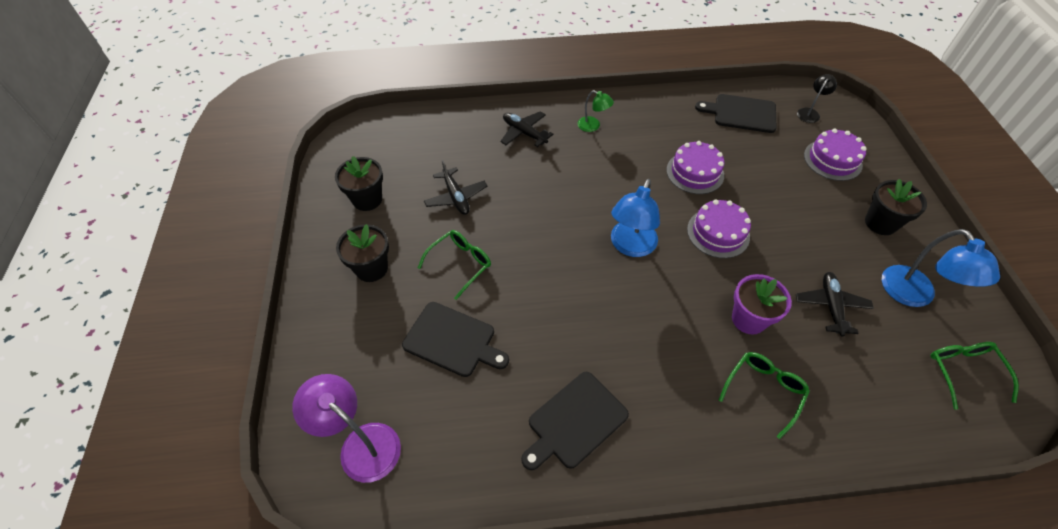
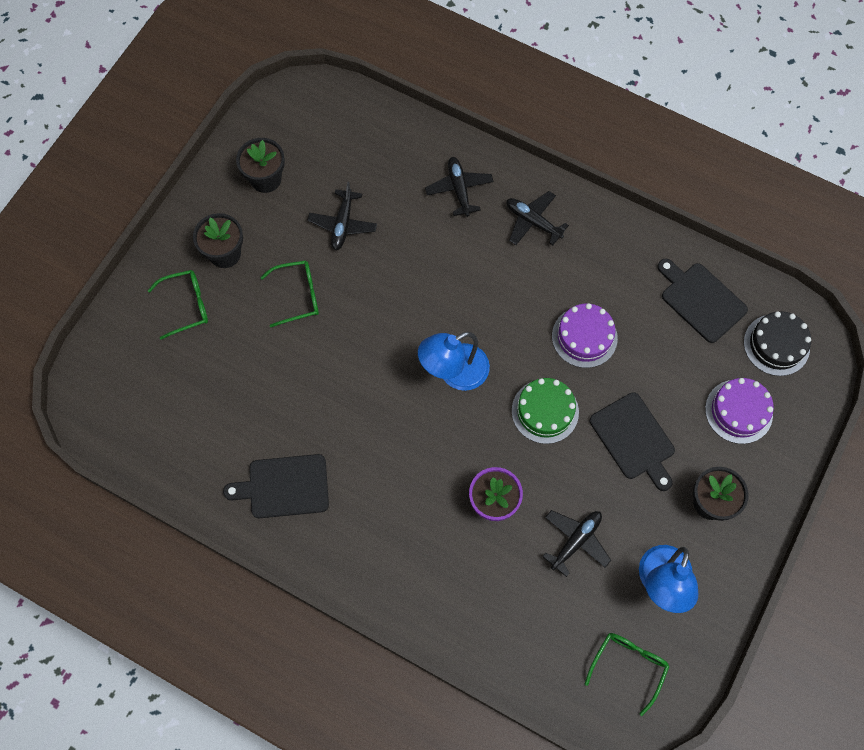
camera: 35 degrees right, 15 degrees up
(361, 444) = (126, 399): purple lamp -> none
(452, 340) = (243, 361): black cutting board -> black cutting board (634, 439)
(593, 126) = (533, 222): green lamp -> black plane
(718, 233) = (545, 411): purple cake -> green cake
(763, 391) = (447, 565): green glasses -> green glasses (186, 306)
(810, 113) = (776, 345): black lamp -> black cake

